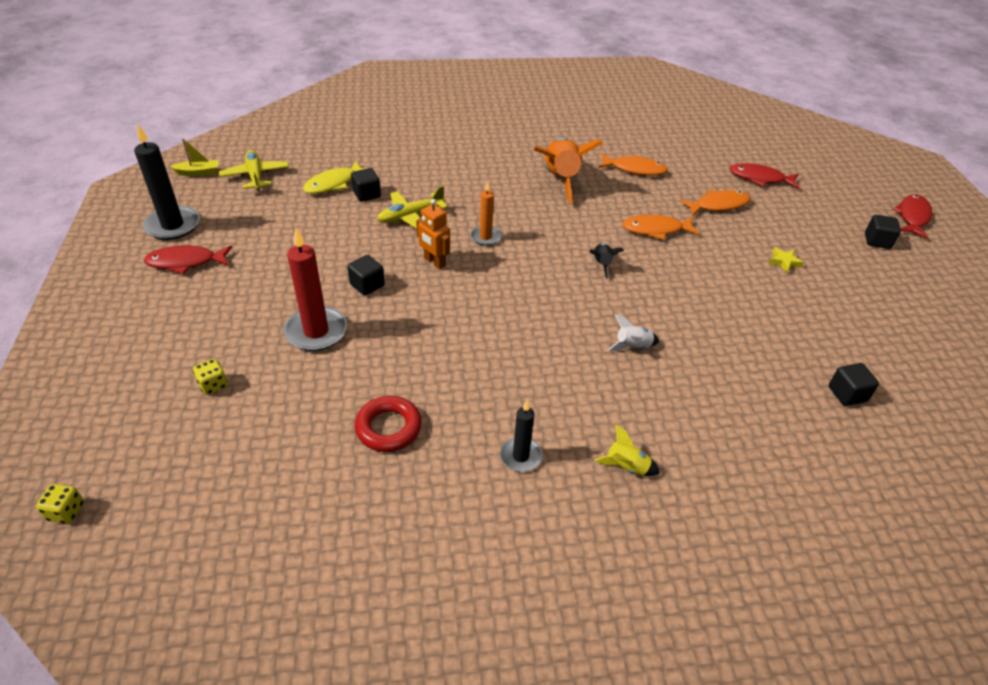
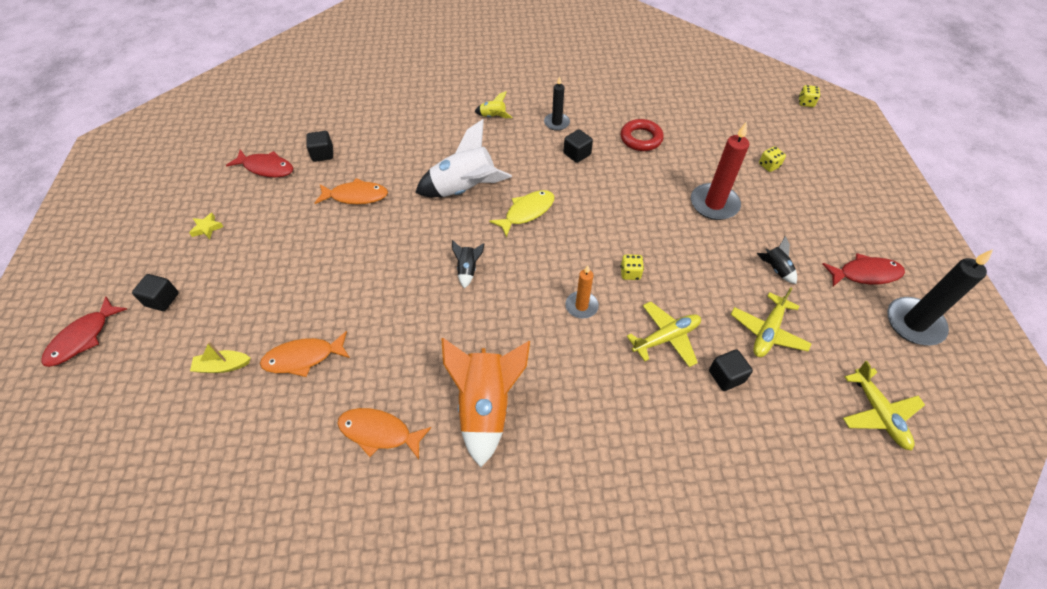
camera: 175 degrees left, 10 degrees up
(198, 172) = (954, 420): yellow boat -> yellow boat (223, 366)
(279, 266) = (776, 269): none -> black rocket
(316, 220) = (767, 332): none -> yellow plane
(333, 183) = (773, 398): yellow fish -> yellow fish (527, 212)
(367, 285) = (687, 247): black cube -> black cube (577, 154)
(434, 262) = (630, 273): orange robot -> yellow dice
(632, 346) = (465, 189): white rocket -> white rocket, size x2.23
(656, 230) = (396, 317): orange fish -> orange fish (356, 196)
(760, 178) = (217, 412): red fish -> red fish (266, 168)
(784, 262) = (284, 271): yellow star -> yellow star (207, 228)

